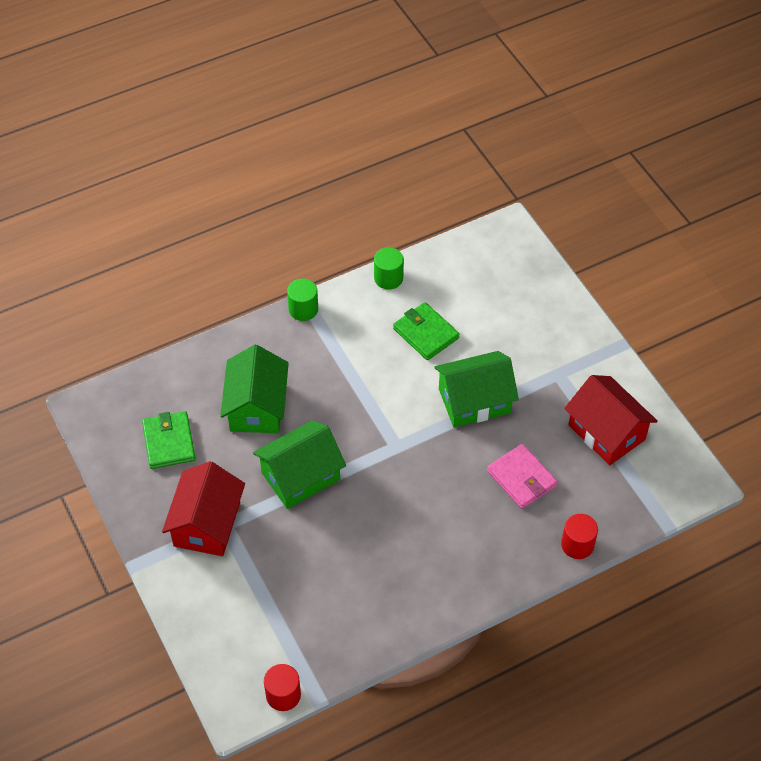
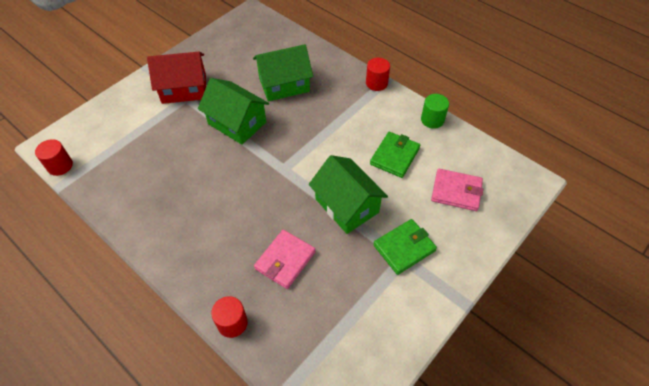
camera: 70 degrees right, 0 degrees up
(169, 442) = (240, 54): green wallet -> green wallet (404, 248)
(303, 309) = (376, 83): green cylinder -> red cylinder
(496, 298) = (456, 191): none -> pink wallet
(606, 432) = (360, 315): red house -> none

